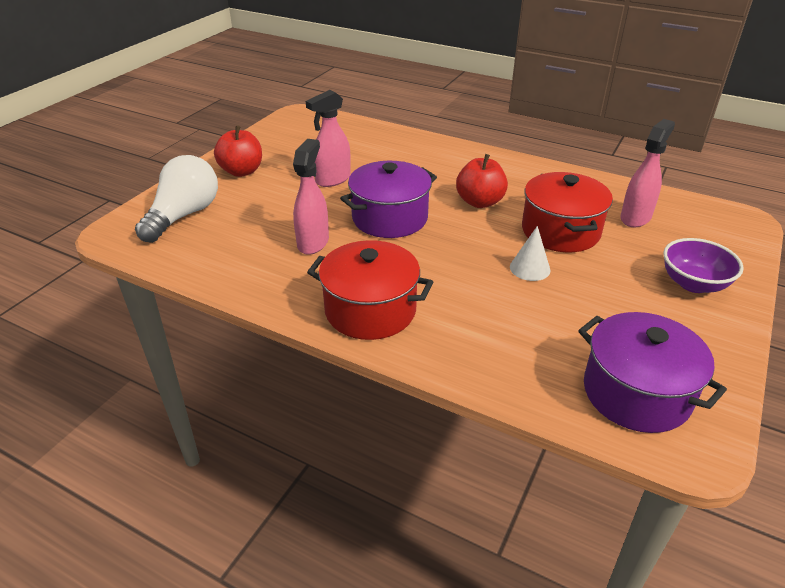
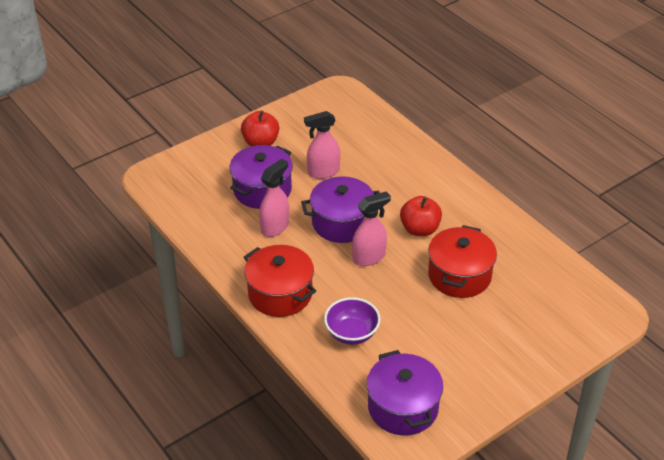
camera: 25 degrees right, 5 degrees up
(184, 215) = (200, 174): white light bulb -> none
(272, 211) = (262, 190): none -> purple pot
(530, 268) = (410, 299): white cone -> none
(635, 217) = (530, 283): pink spray bottle -> pink spray bottle (369, 257)
(693, 284) = (517, 351): purple bowl -> purple bowl (352, 333)

